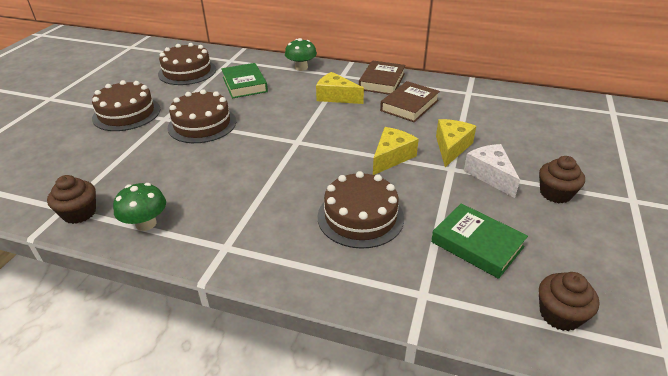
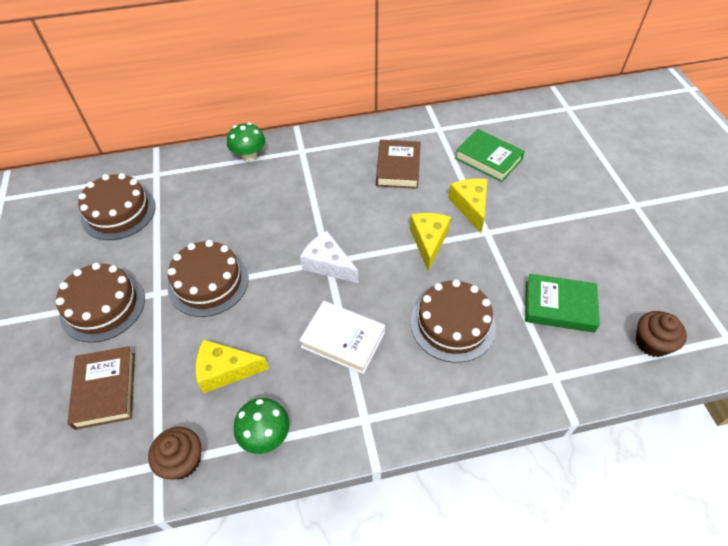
camera: 30 degrees left, 15 degrees up
(244, 84) = (206, 205): green book -> green book (488, 159)
(260, 191) = (343, 339): none -> white book
(336, 97) = (319, 184): yellow cheese -> yellow cheese (225, 370)
(382, 81) = (348, 144): brown book -> brown book (106, 390)
(490, 175) = (521, 225): white cheese -> white cheese (328, 264)
(555, 193) = (580, 223): brown cupcake -> none

